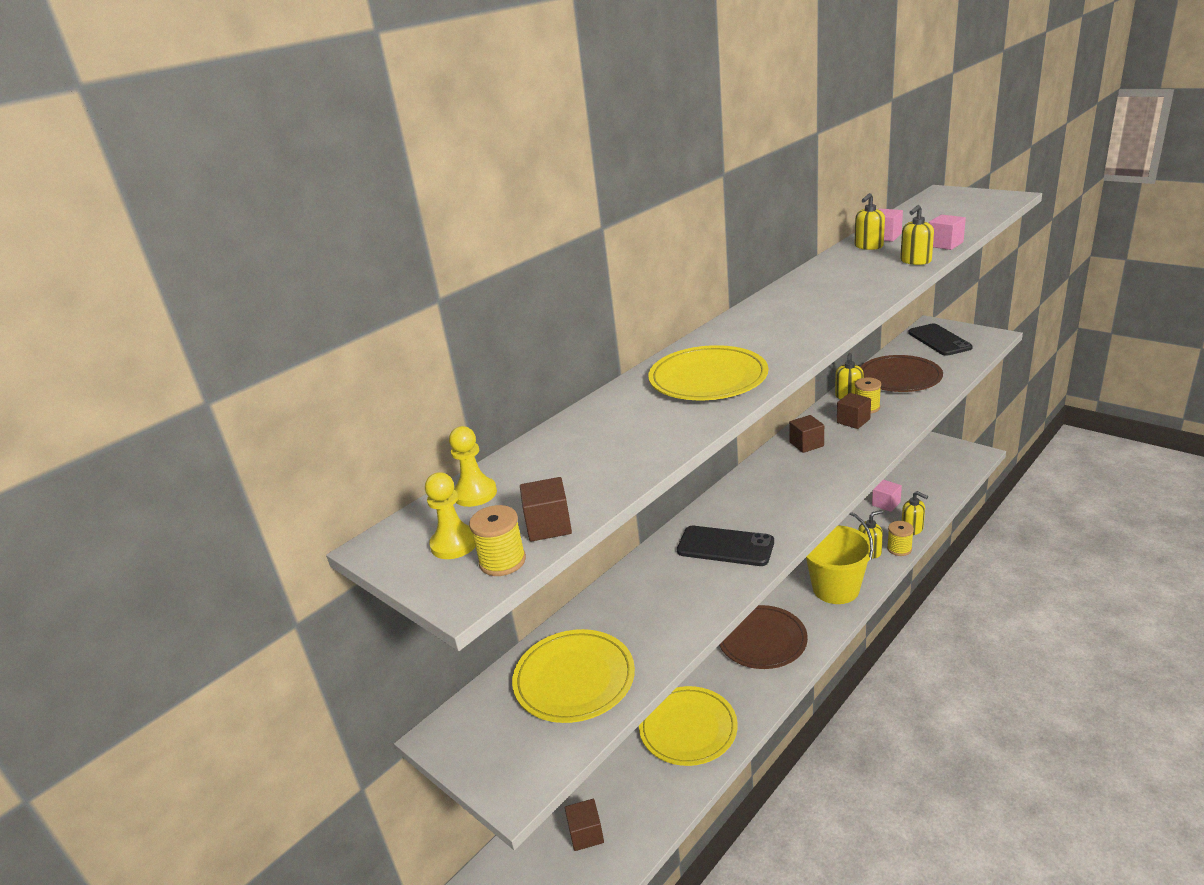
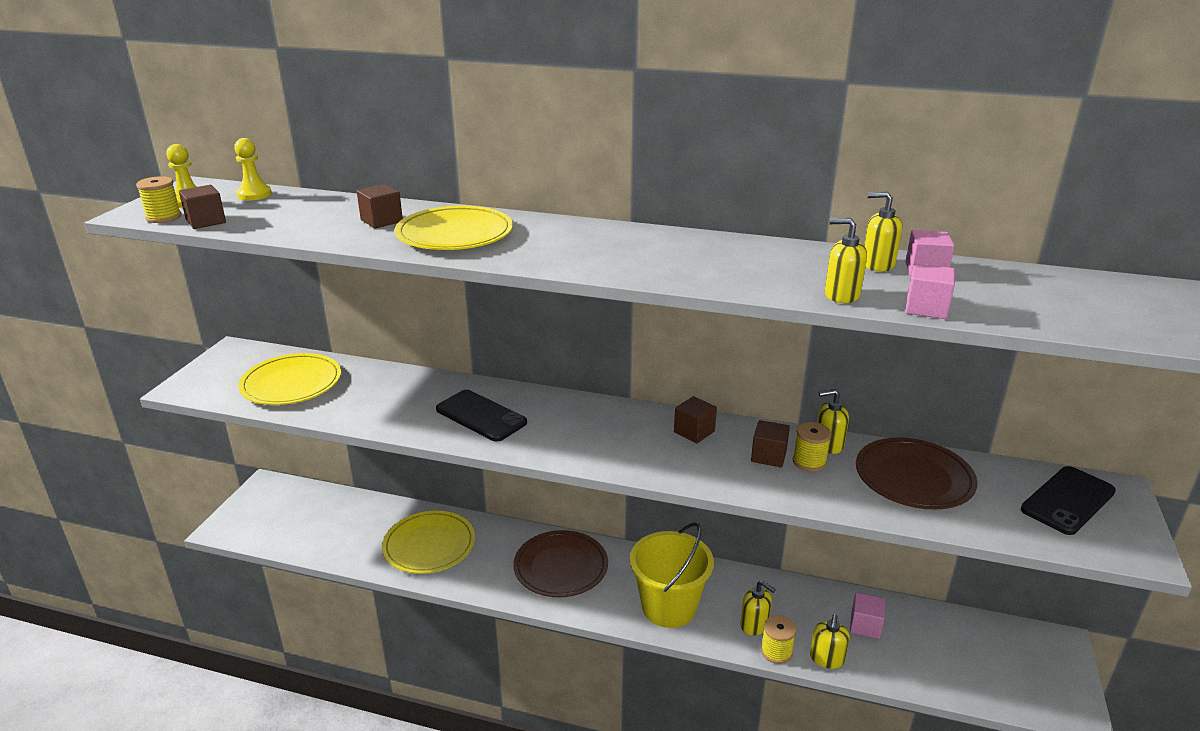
camera: 60 degrees right, 0 degrees up
(586, 834) = (309, 519): brown cube -> brown cube (381, 221)
(725, 546) = (481, 416): black phone -> black phone turned 45 degrees counterclockwise

